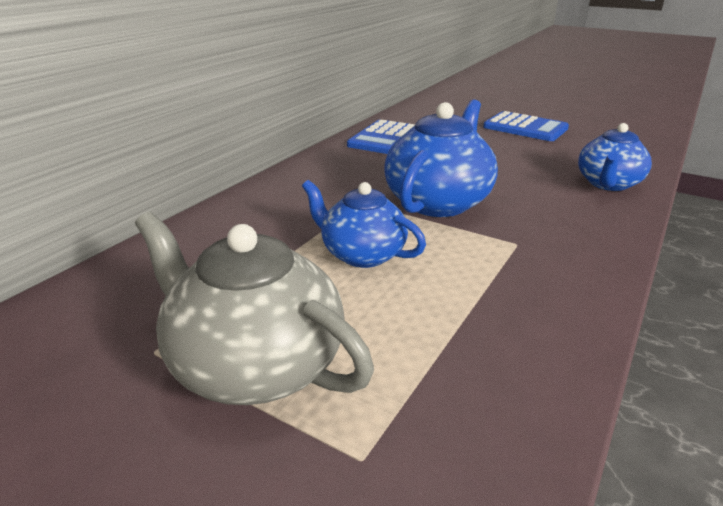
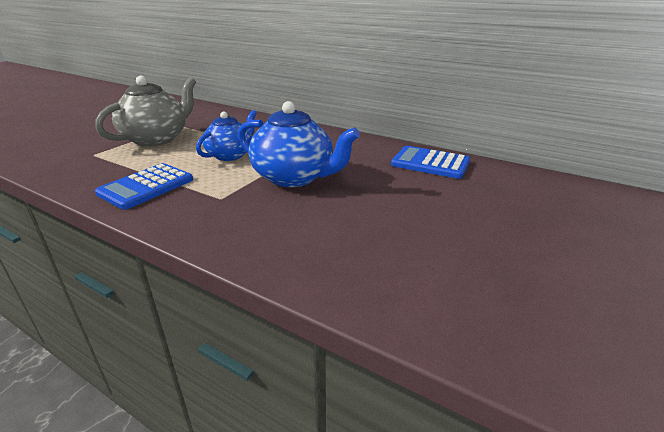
camera: 90 degrees right, 0 degrees up
(525, 128) = (513, 241): blue calculator -> blue calculator (146, 187)
(608, 184) = (326, 265): blue teapot -> none

